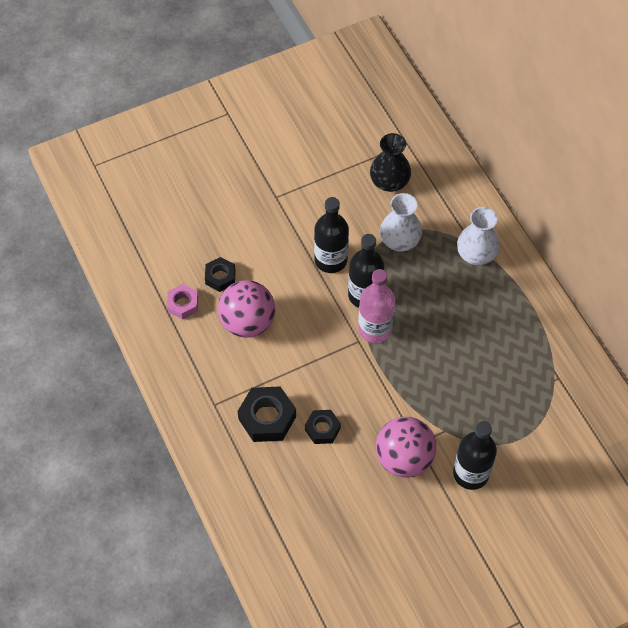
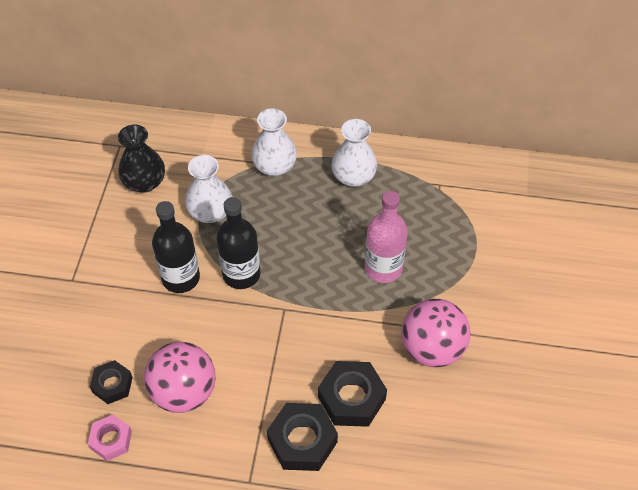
camera: 55 degrees left, 5 degrees down
(322, 429) = (351, 398): black nut -> black nut, size x1.62
(375, 329) = (282, 288): pink bottle -> pink bottle (383, 268)
(471, 473) = (484, 305): black bottle -> none
(513, 313) = (353, 177): none -> white vase

